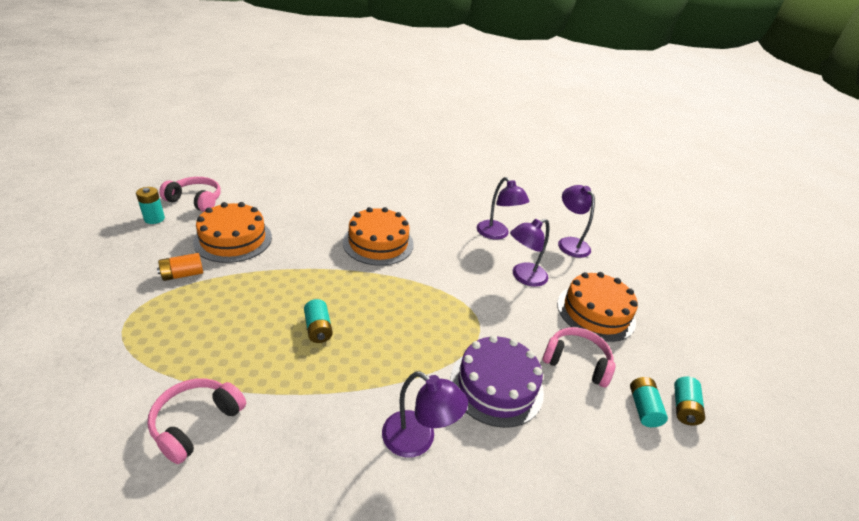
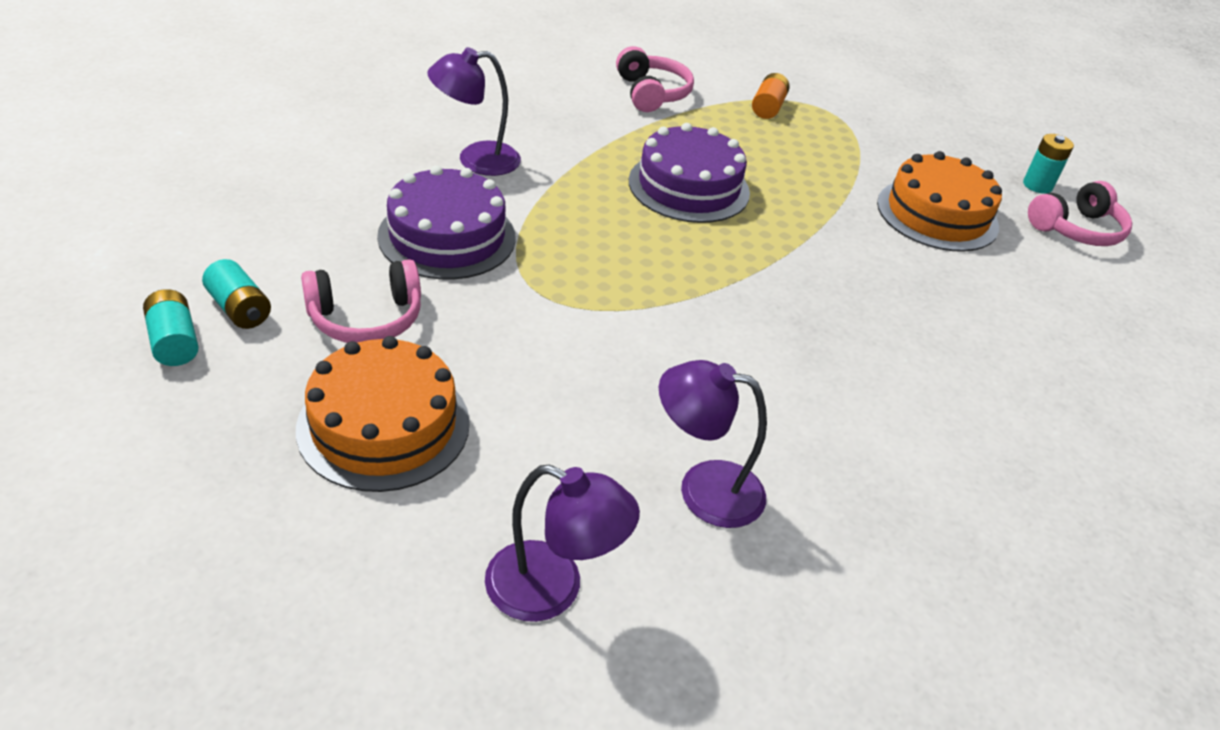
camera: 135 degrees right, 5 degrees up
(183, 274) = (882, 158): orange battery -> orange battery (768, 108)
(318, 329) = (689, 186): turquoise battery -> purple cake
(378, 243) = (817, 323): orange cake -> none
(523, 277) = (557, 415): purple lamp -> none

